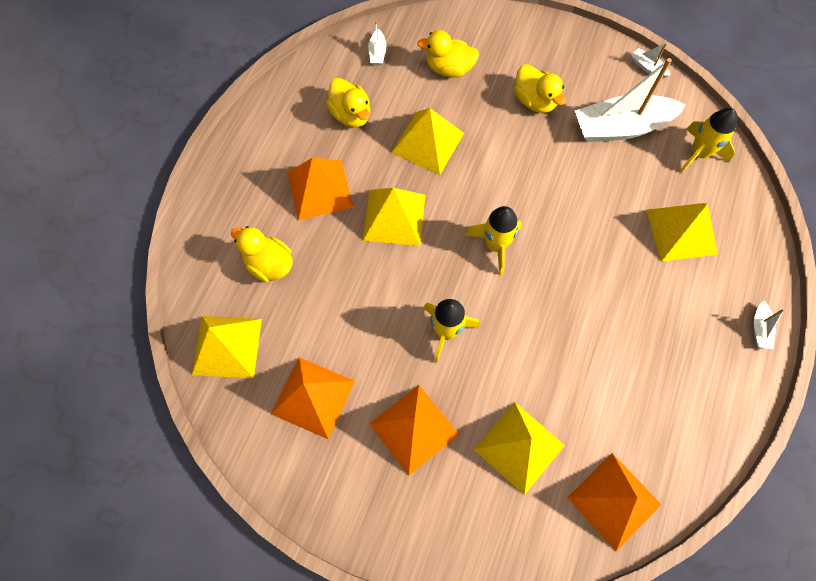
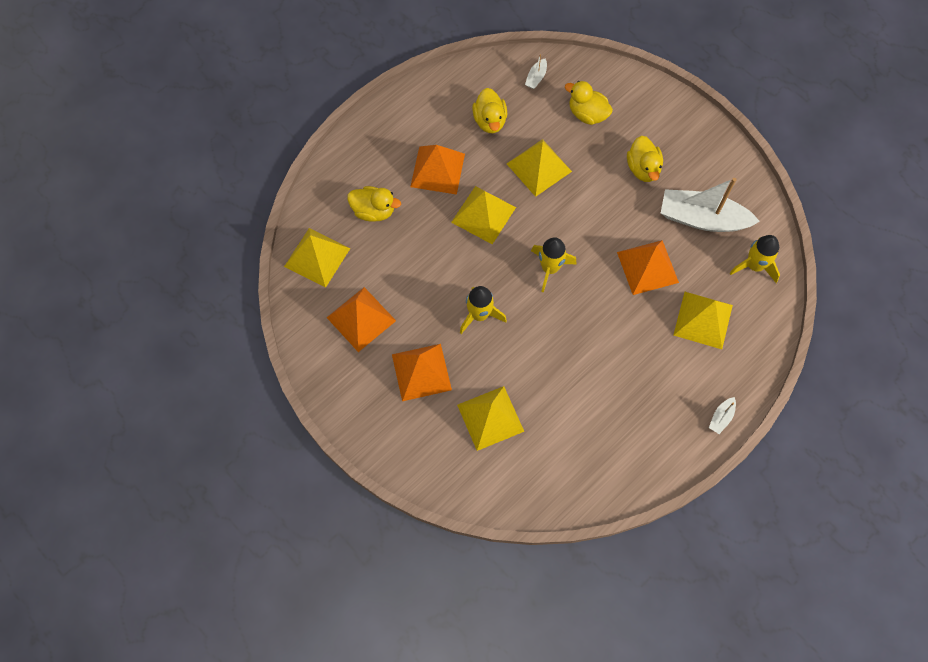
camera: 25 degrees right, 0 degrees up
(269, 264) = (374, 211): yellow duck -> yellow duck turned 135 degrees clockwise
(614, 501) = (539, 484): orange pyramid -> orange pyramid (647, 267)
(647, 67) = (754, 178): white boat -> none

